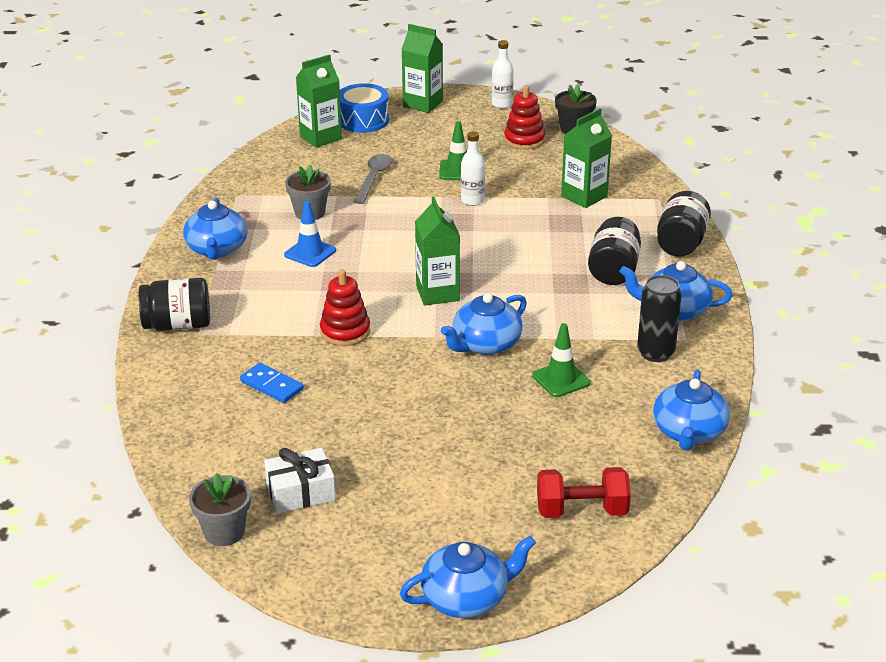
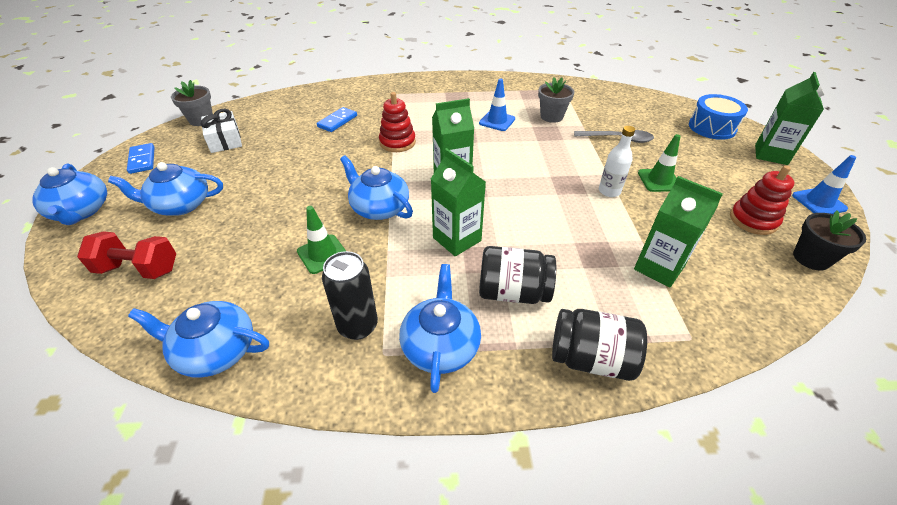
camera: 85 degrees right, 10 degrees up
(178, 325) = (404, 86): black jar -> none
(217, 249) = (492, 89): blue teapot -> blue teapot (180, 205)
(320, 137) = (667, 111): green carton -> green carton (457, 239)
(341, 571) = (142, 160): none -> blue domino
(502, 104) = (818, 202): white bottle -> blue traffic cone
(581, 511) = (138, 269): red dumbbell -> red dumbbell turned 75 degrees counterclockwise

